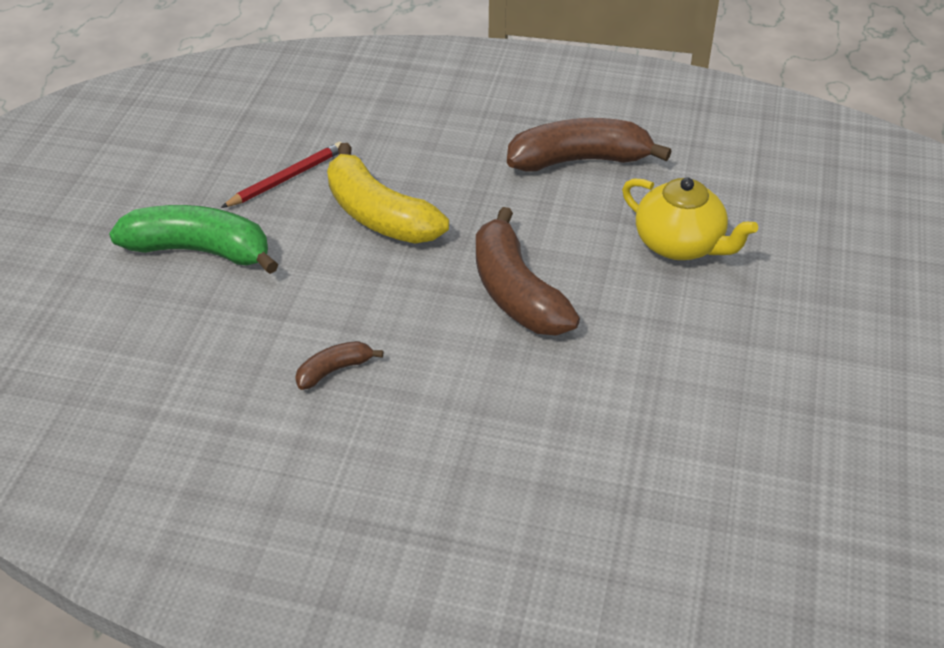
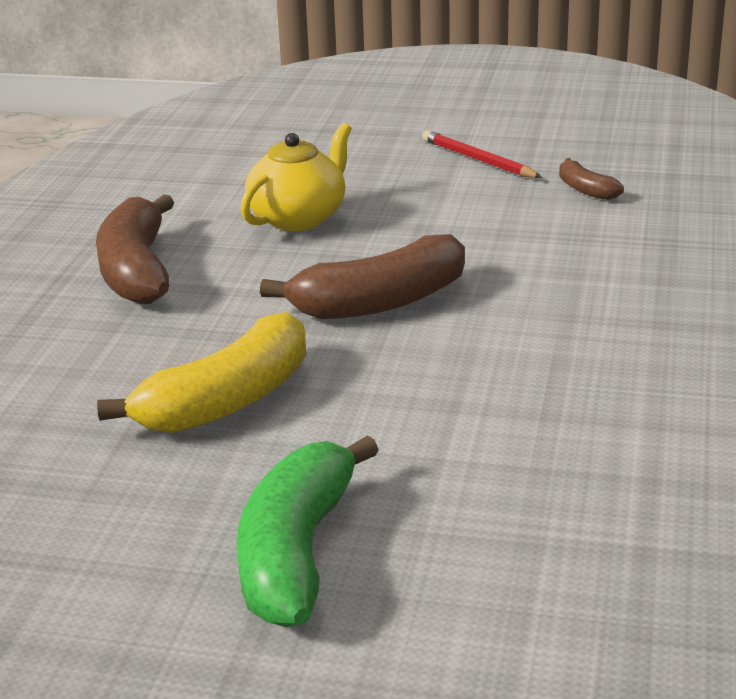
camera: 90 degrees left, 15 degrees down
(287, 178) = (126, 487): red pencil -> red pencil (478, 159)
(334, 370) = (530, 411): brown banana -> brown banana (585, 189)

